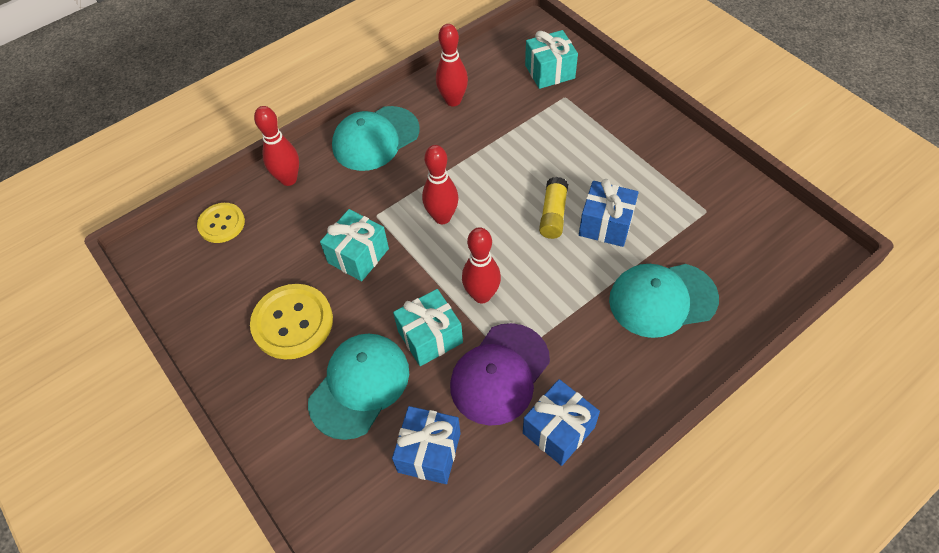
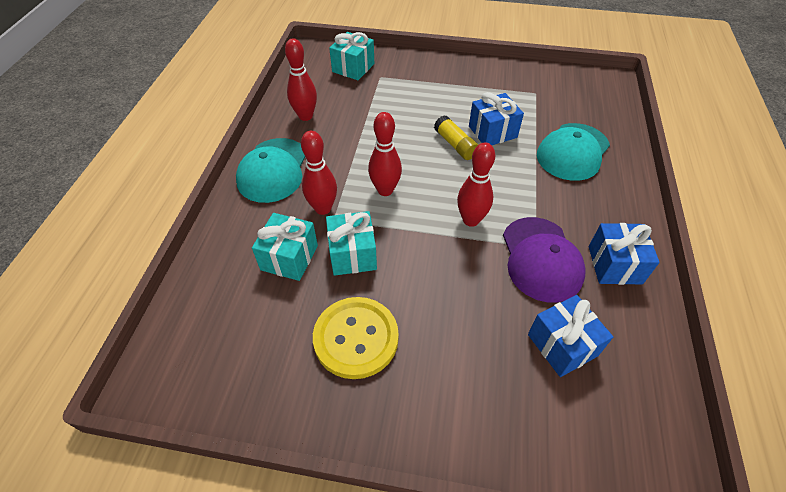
camera: 45 degrees left, 5 degrees down
(221, 224) = (202, 310): yellow button -> none
(288, 179) = (229, 239): red bowling pin -> red bowling pin (323, 208)
(359, 386) = (462, 341): turquoise cap -> none
(430, 337) = (470, 270): turquoise gift -> turquoise gift (289, 257)

